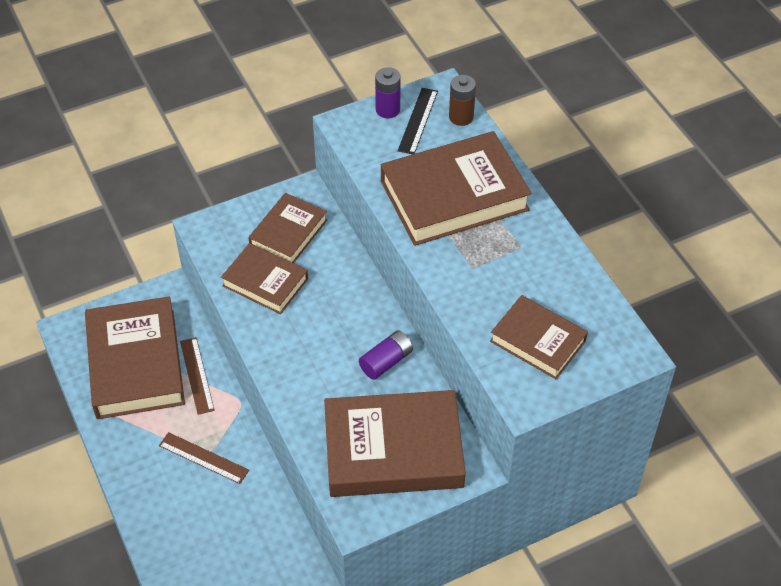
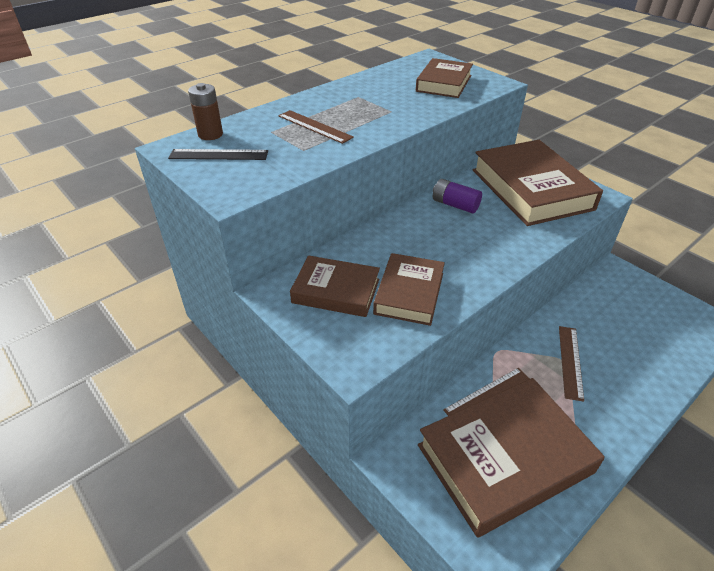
camera: 105 degrees left, 10 degrees down
(387, 110) = (204, 173): purple battery -> none
(454, 195) = (314, 126): brown book -> brown ruler

